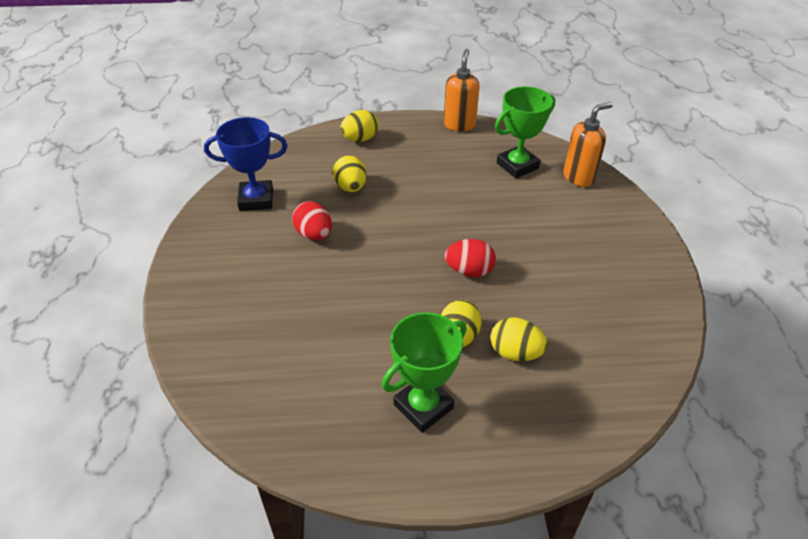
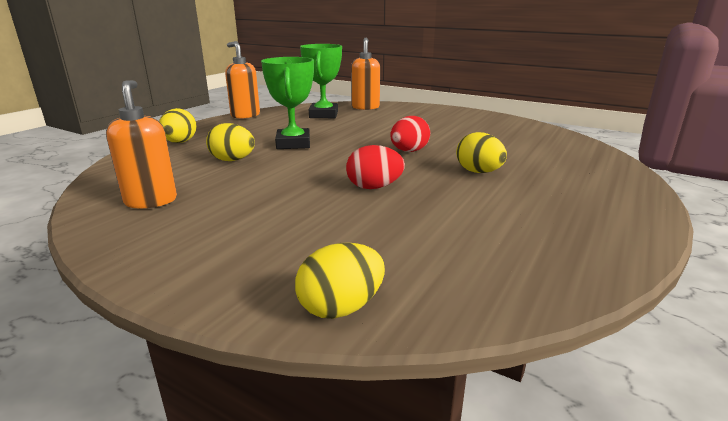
camera: 55 degrees left, 20 degrees down
(256, 199) = (151, 201): blue trophy -> orange soap dispenser
(314, 234) = (263, 189): red egg -> red egg (374, 187)
(423, 406) = (548, 203): green trophy -> green trophy (293, 144)
(515, 353) = (514, 161): yellow egg -> yellow egg (341, 307)

